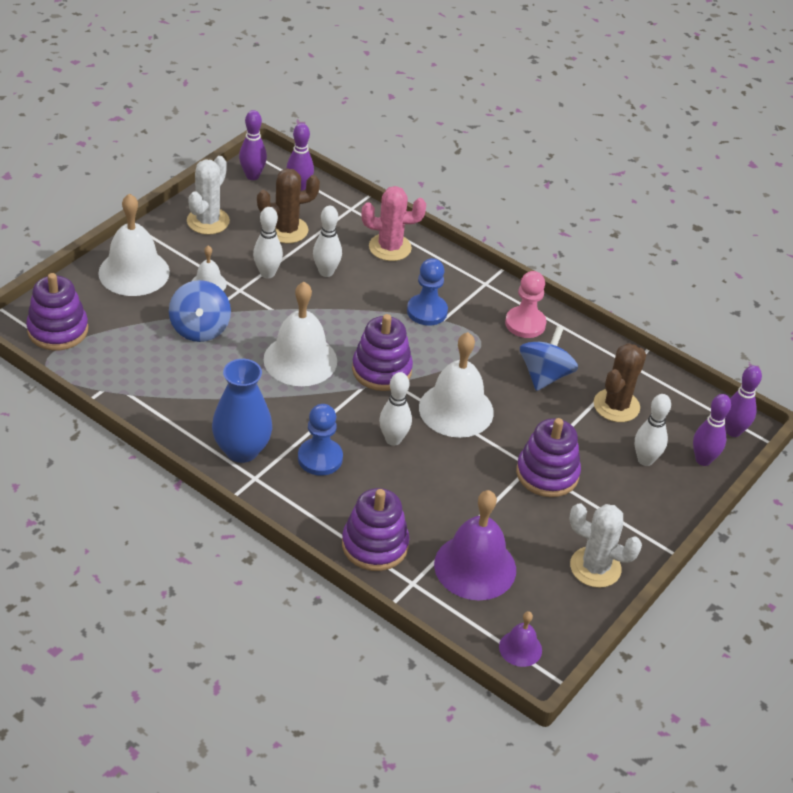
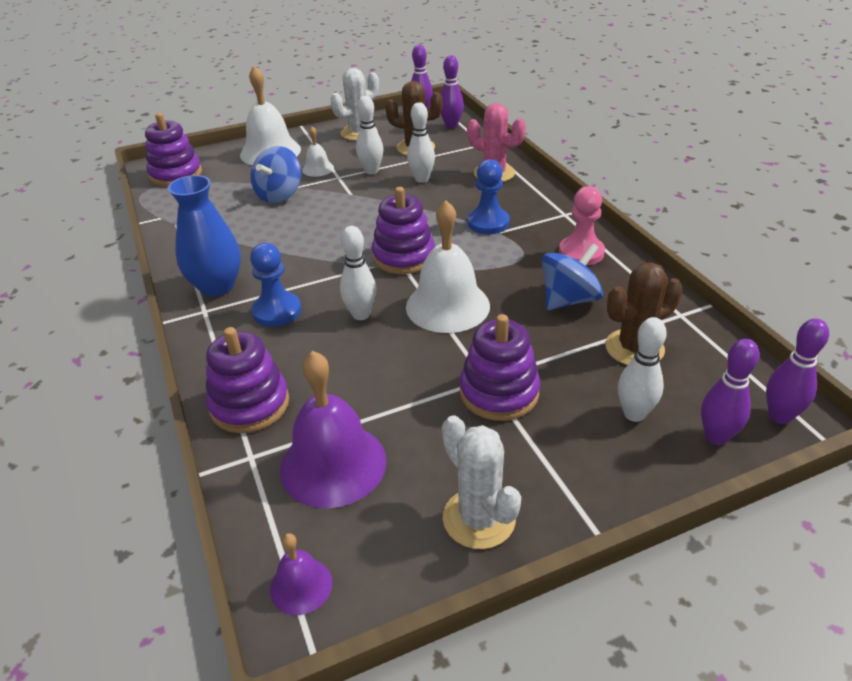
camera: 35 degrees right, 5 degrees down
(300, 360) = (338, 233): white bell -> none

